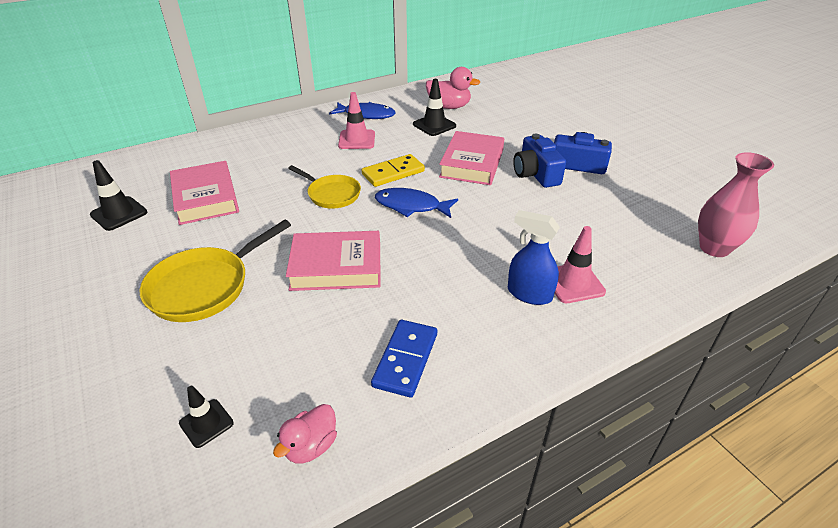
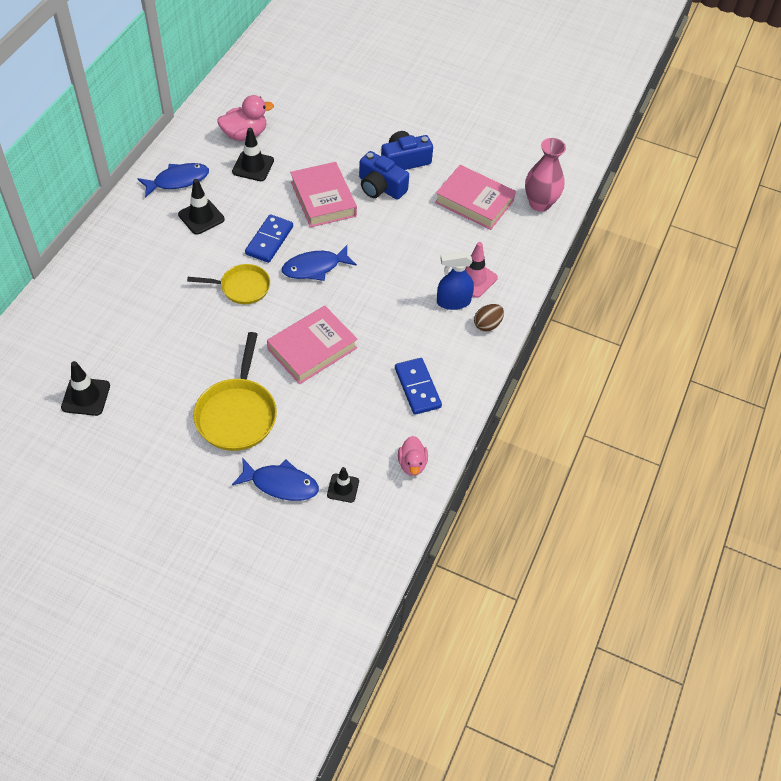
camera: 40 degrees left, 15 degrees up
(156, 376) = (281, 484): none -> blue fish
(206, 198) = (141, 344): pink book -> pink book (474, 201)
(357, 140) = (201, 217): pink traffic cone -> black traffic cone
(393, 173) = (269, 240): yellow domino -> blue domino
(553, 336) = (487, 325): none -> brown egg

